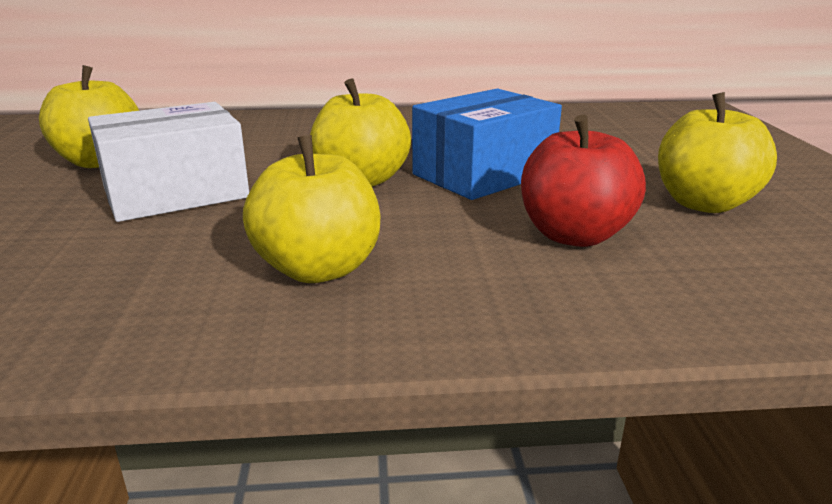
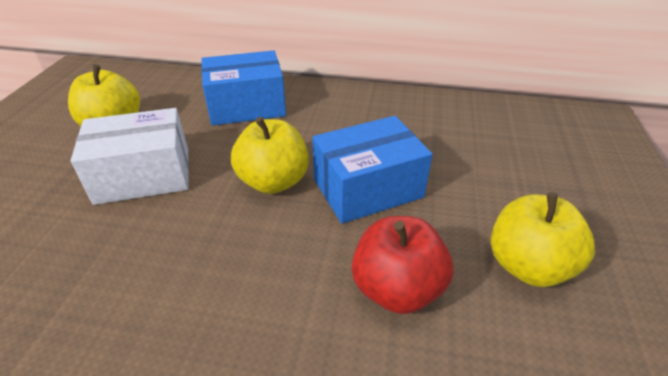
camera: 15 degrees right, 15 degrees up
(282, 132) = (246, 106): none -> blue box
(318, 269) = (194, 291): yellow apple -> none

